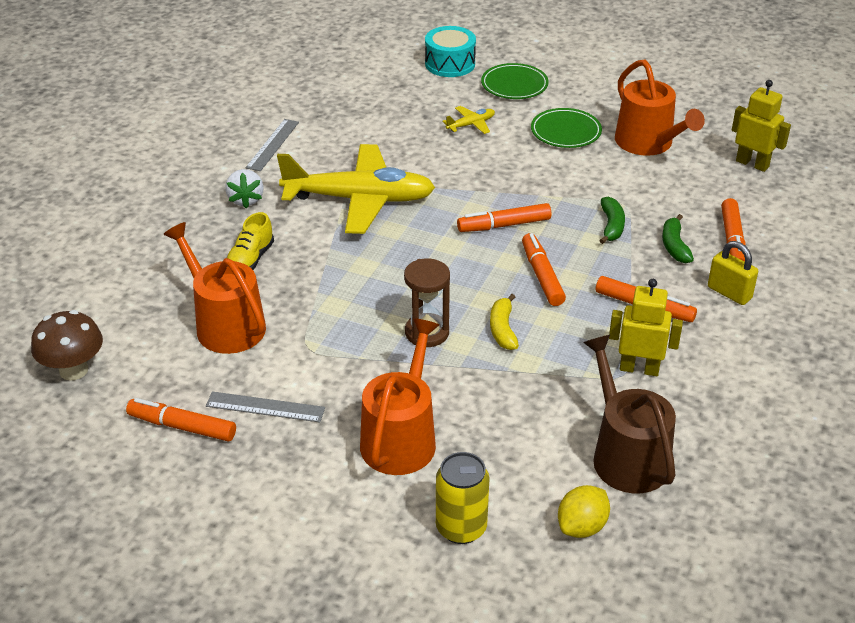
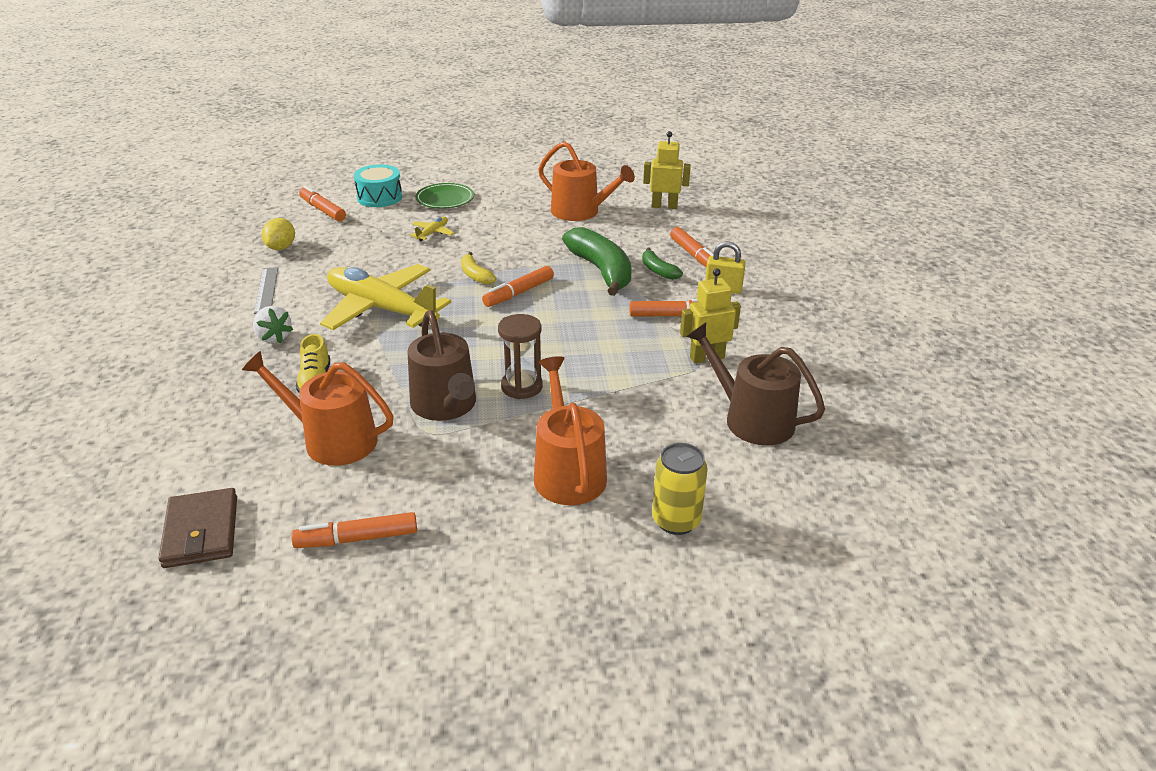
camera: 30 degrees left, 5 degrees down
(74, 370) = (201, 532): brown mushroom -> brown wallet
(265, 407) = (426, 493): grey ruler -> none
(343, 326) = (446, 405): none -> brown watering can
(360, 200) = (381, 308): yellow plane -> yellow plane turned 120 degrees counterclockwise
(503, 329) = (581, 364): yellow banana -> yellow banana (475, 275)
(542, 276) = (579, 318): orange marker -> orange marker (322, 210)
(565, 132) = (512, 219): green plate -> none
(582, 526) = (766, 481): yellow lemon -> yellow lemon (281, 247)
(611, 226) = (601, 271): green banana -> green banana, size x2.01

